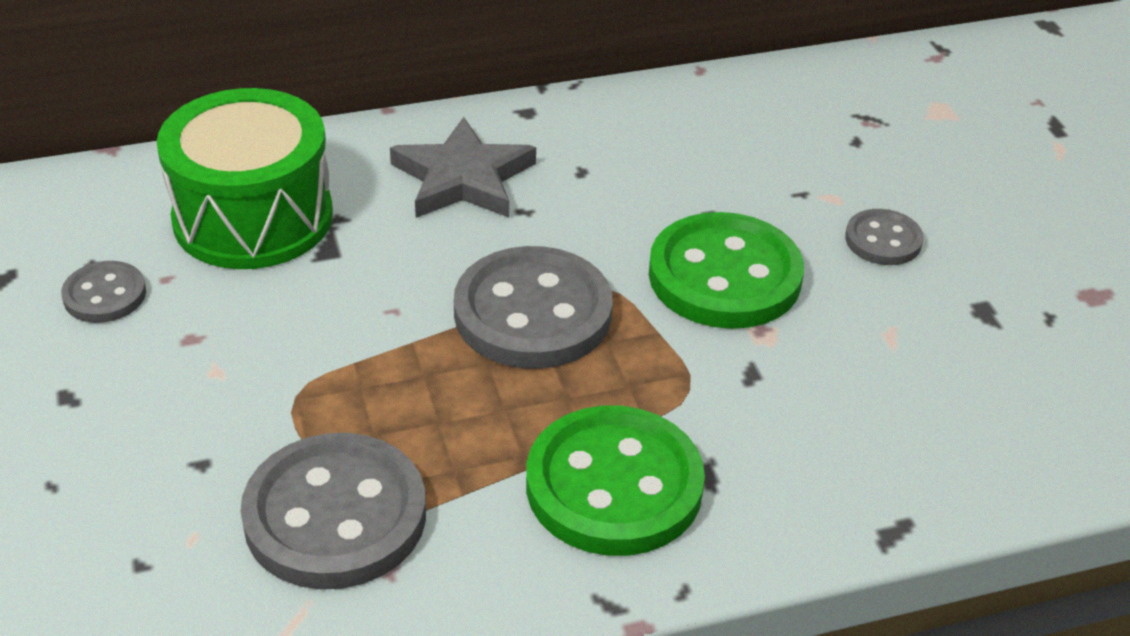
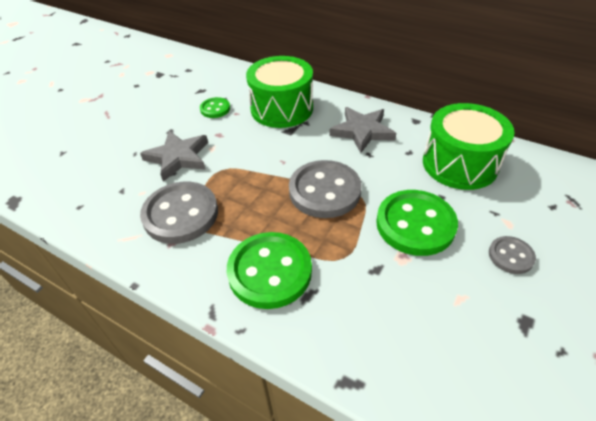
camera: 50 degrees right, 5 degrees up
(105, 295) = (215, 109): grey button -> green button
(170, 430) = (178, 157): none -> grey star
(676, 147) = (459, 164): none -> green drum

